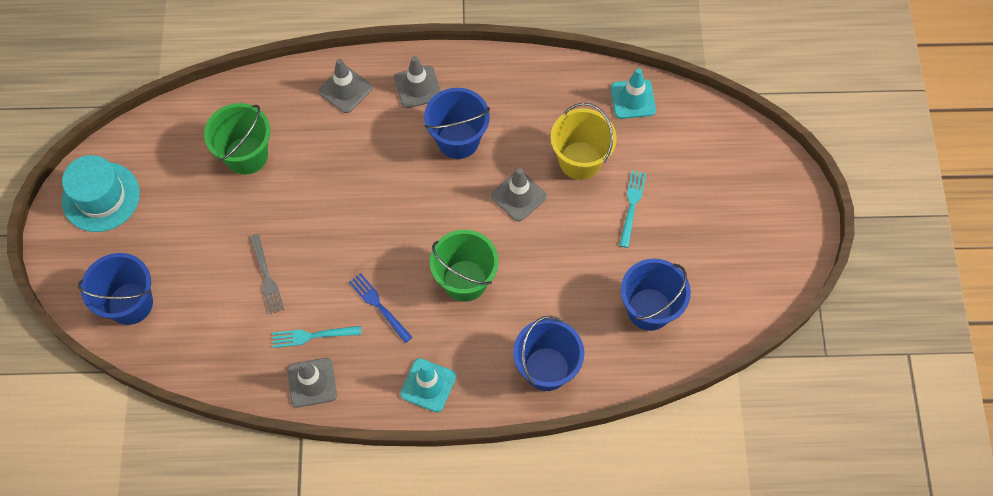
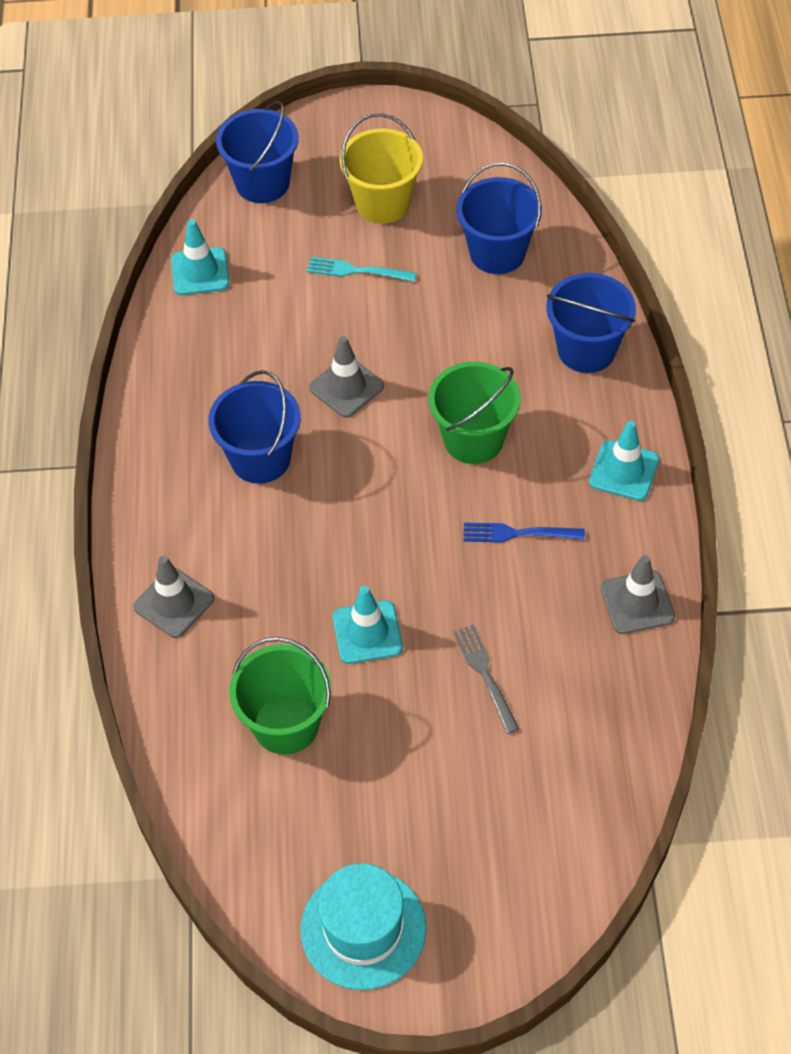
camera: 90 degrees left, 10 degrees down
(130, 303) = (543, 855): blue bucket -> blue bucket (262, 183)
(266, 277) = (485, 675): grey fork -> grey fork turned 90 degrees counterclockwise
(309, 204) = (367, 632): none -> turquoise traffic cone
(313, 336) = (569, 608): turquoise fork -> none
(379, 306) = (518, 533): blue fork -> blue fork turned 45 degrees clockwise
(418, 87) = (172, 512): grey traffic cone -> none
(580, 160) = (292, 324): yellow bucket -> yellow bucket (383, 203)

